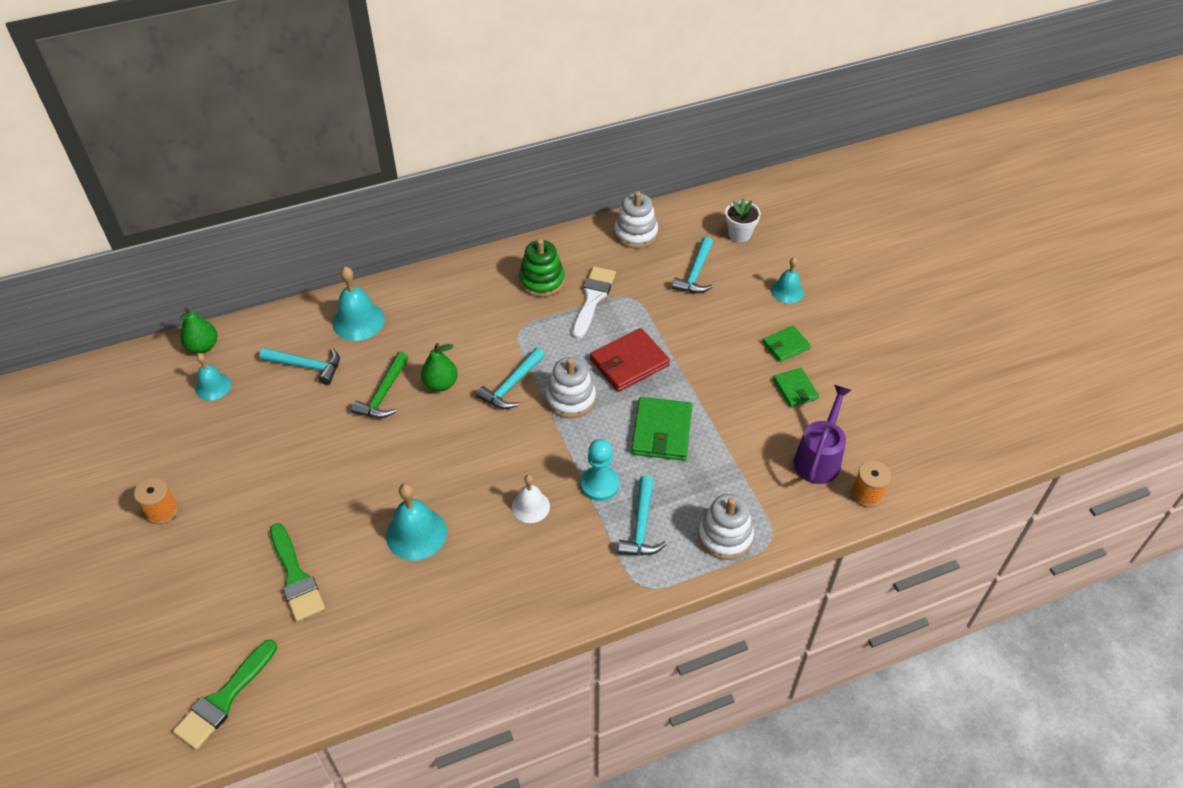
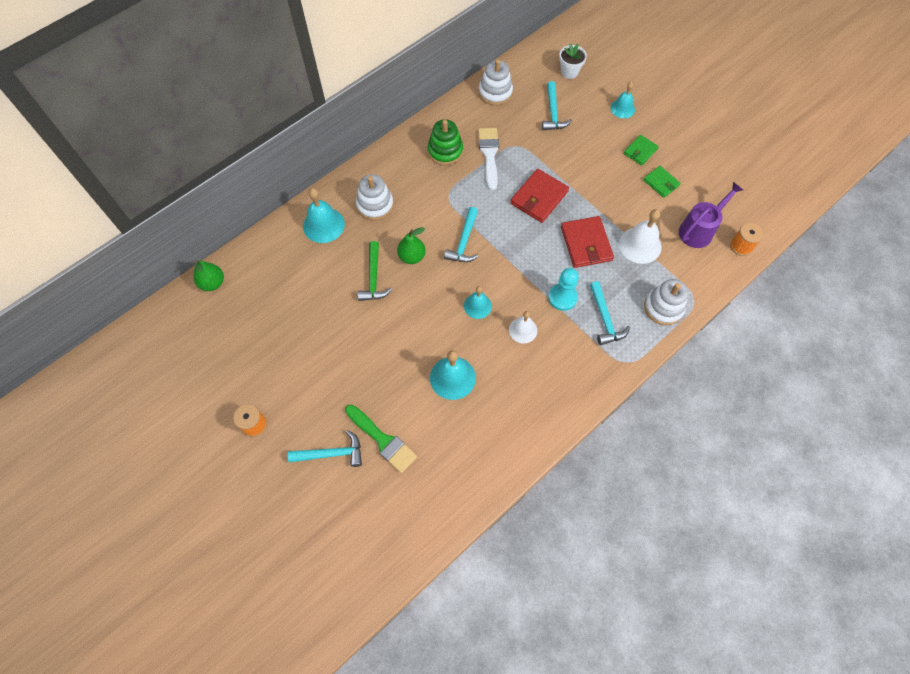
camera: 20 degrees left, 15 degrees up
(213, 386) = (239, 313): turquoise bell -> turquoise bell (477, 306)
(224, 699) = (379, 548): green brush -> none
(307, 366) = (303, 274): turquoise hammer -> turquoise hammer (331, 453)
(571, 399) = (511, 239): white stacking toy -> white stacking toy (375, 205)
(662, 431) = (586, 243): green wallet -> red wallet
(731, 453) = (640, 245): none -> white bell
(819, 458) = (699, 230): purple watering can -> purple watering can turned 45 degrees clockwise

